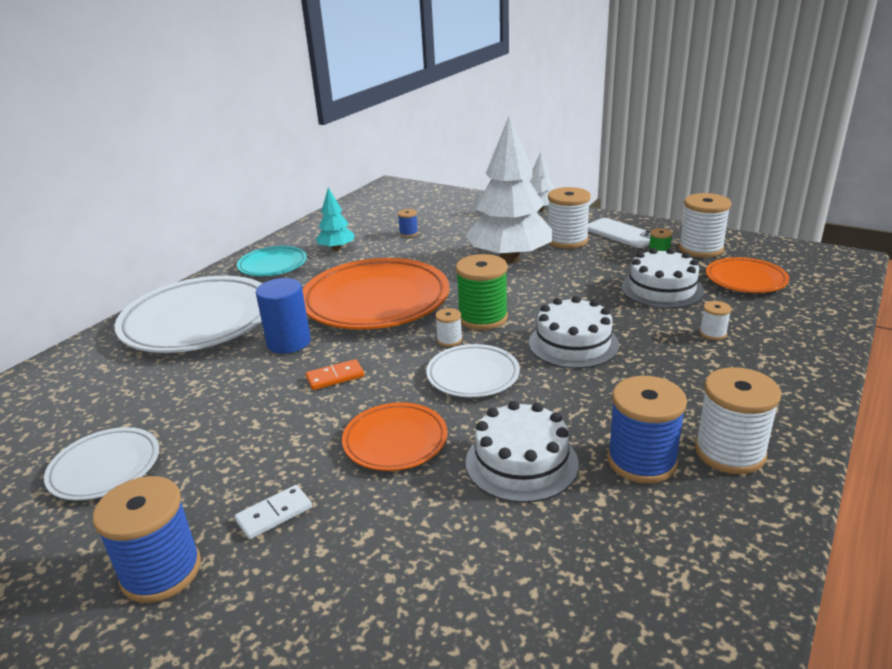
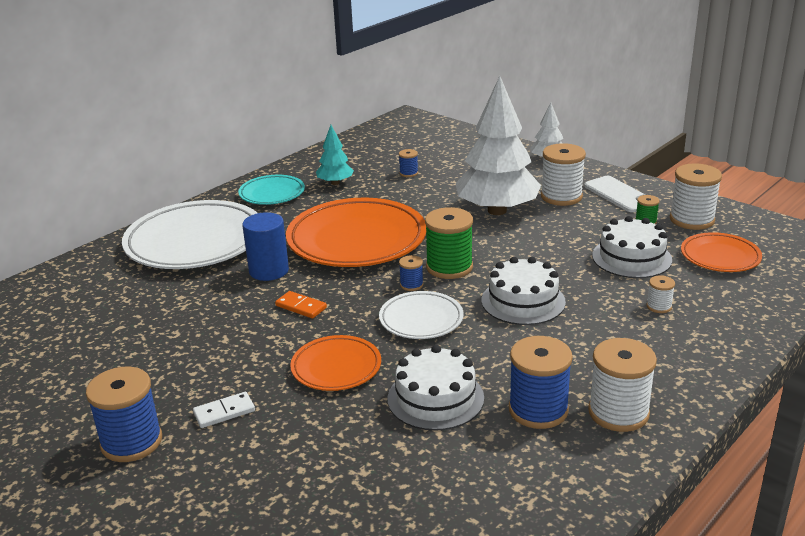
camera: 10 degrees right, 0 degrees up
(105, 468) = (100, 360): white plate -> none
(335, 377) = (301, 307): orange domino -> orange domino turned 45 degrees clockwise
(449, 340) = (411, 285): white spool -> blue spool

